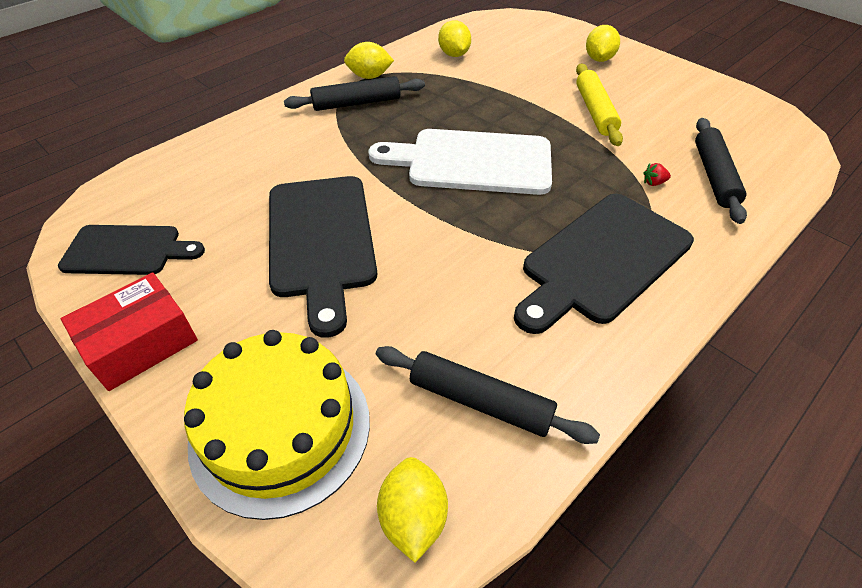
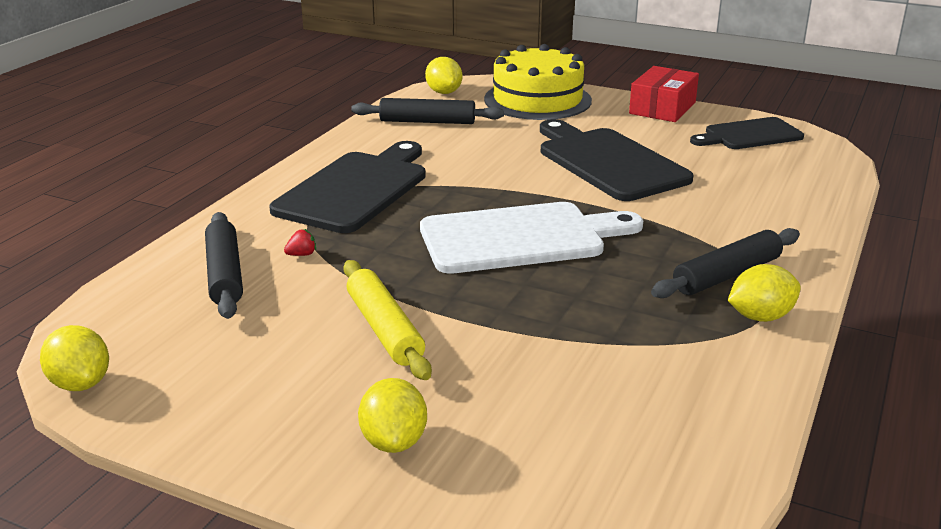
camera: 160 degrees right, 20 degrees down
(454, 54) = (672, 390): yellow lemon -> yellow lemon (80, 383)

